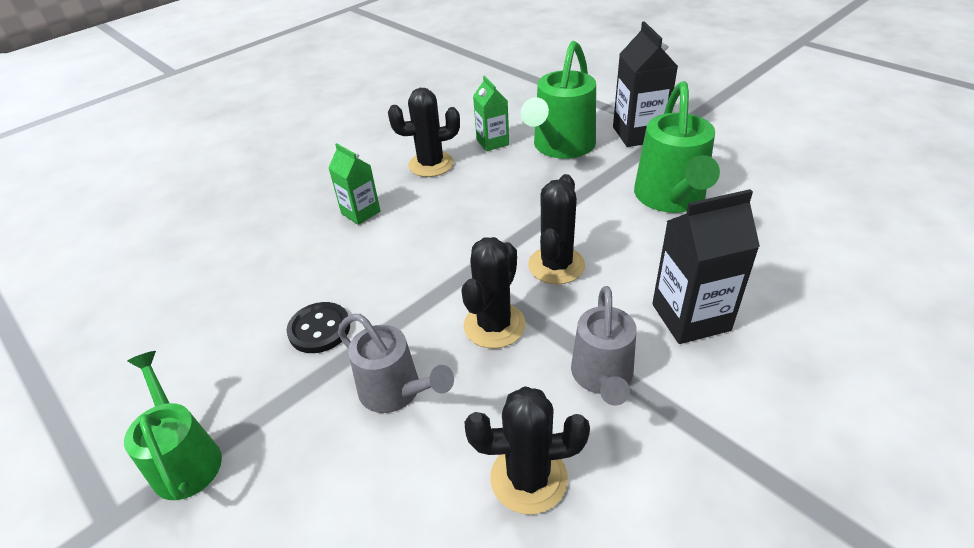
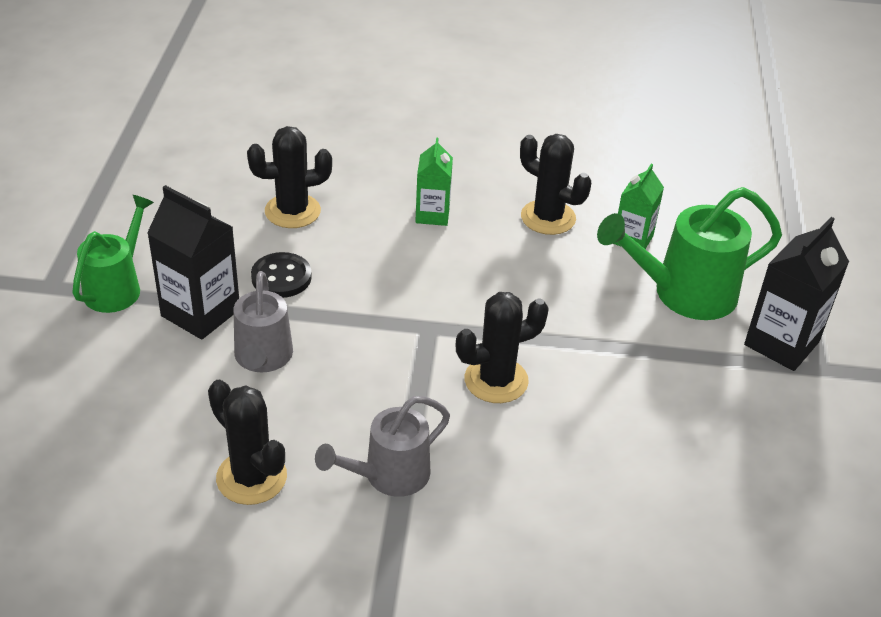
camera: 45 degrees right, 0 degrees up
(494, 325) = (383, 378): black cactus -> black cactus (292, 211)
(671, 199) = (688, 420): green watering can -> none
(690, 317) = (519, 506): black carton -> black carton (200, 313)

